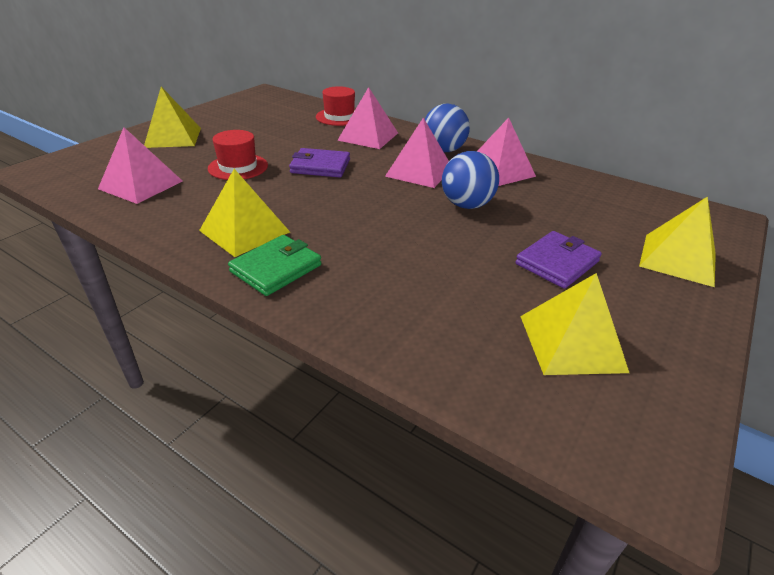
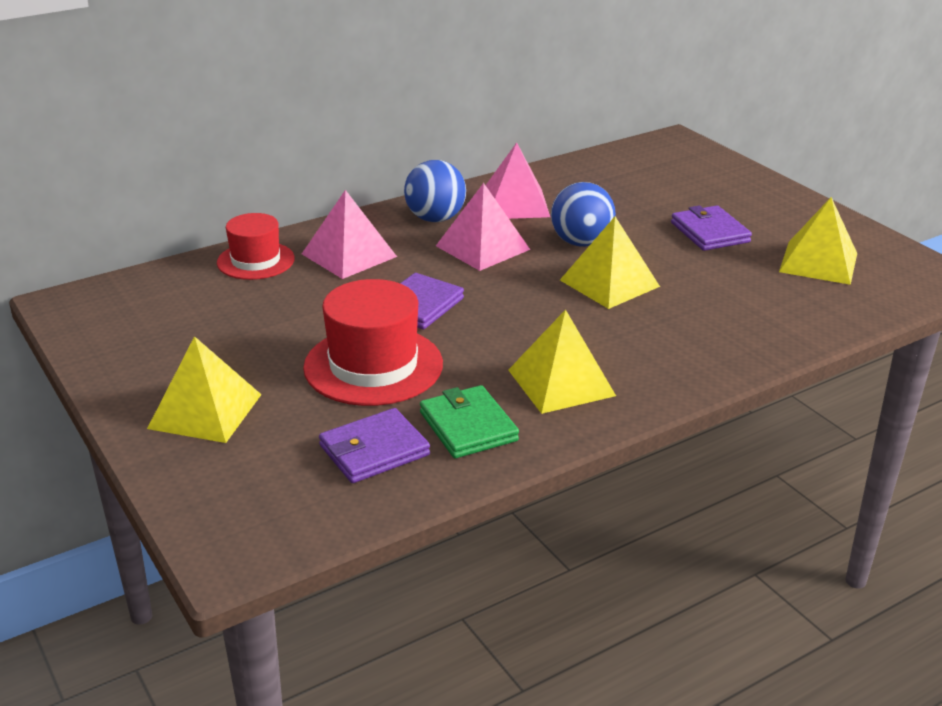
camera: 65 degrees left, 5 degrees down
(141, 185) = (374, 450): pink pyramid -> purple wallet
(238, 167) = (373, 366): red hat -> red hat, size x1.56
(276, 268) = (651, 373): green wallet -> green wallet (468, 426)
(678, 259) = (728, 183): yellow pyramid -> yellow pyramid (609, 283)

